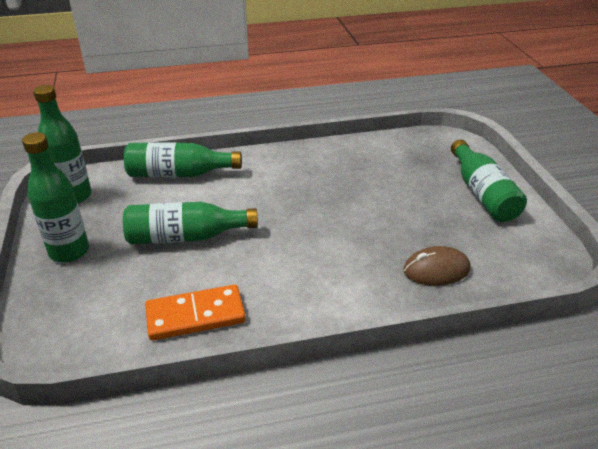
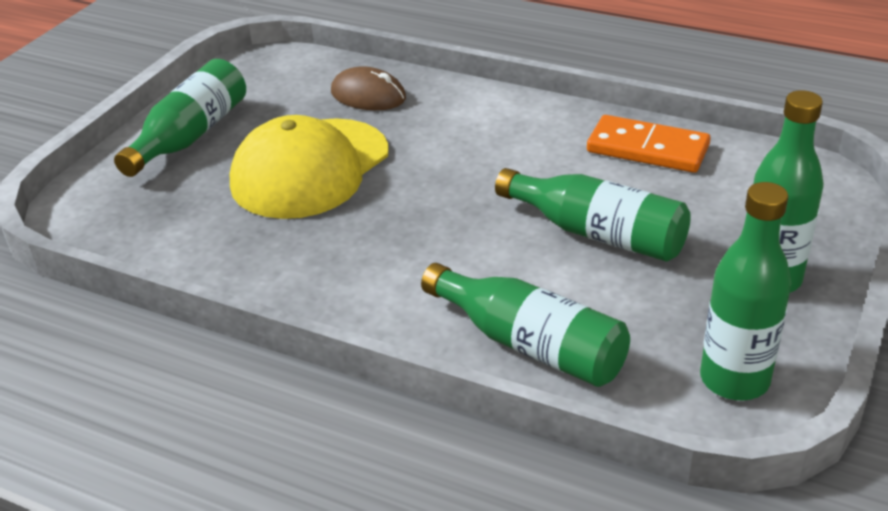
camera: 140 degrees left, 0 degrees up
(388, 205) = (310, 168): none -> yellow cap

